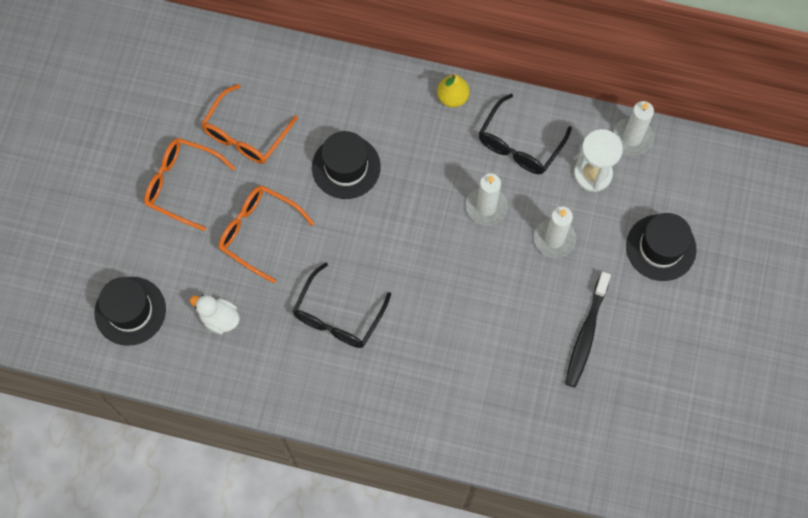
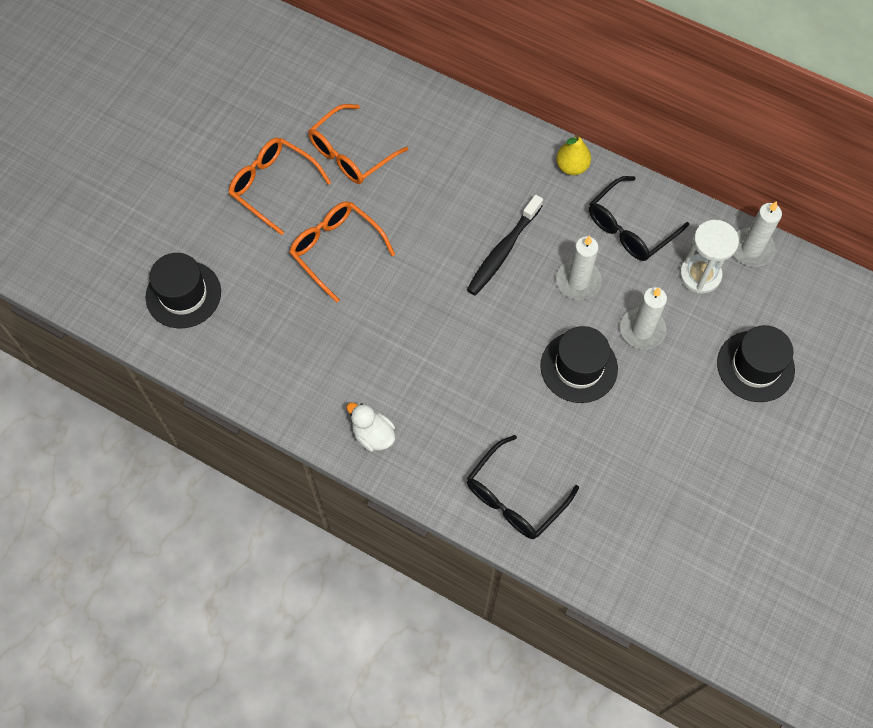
camera: 15 degrees right, 5 degrees down
(219, 318) = (271, 324): white duck -> white duck (373, 435)
(338, 315) = (393, 351): black glasses -> black glasses (515, 496)
(346, 167) = (443, 208): black hat -> black hat (579, 367)
(586, 333) = (652, 434): black toothbrush -> black toothbrush (503, 250)

